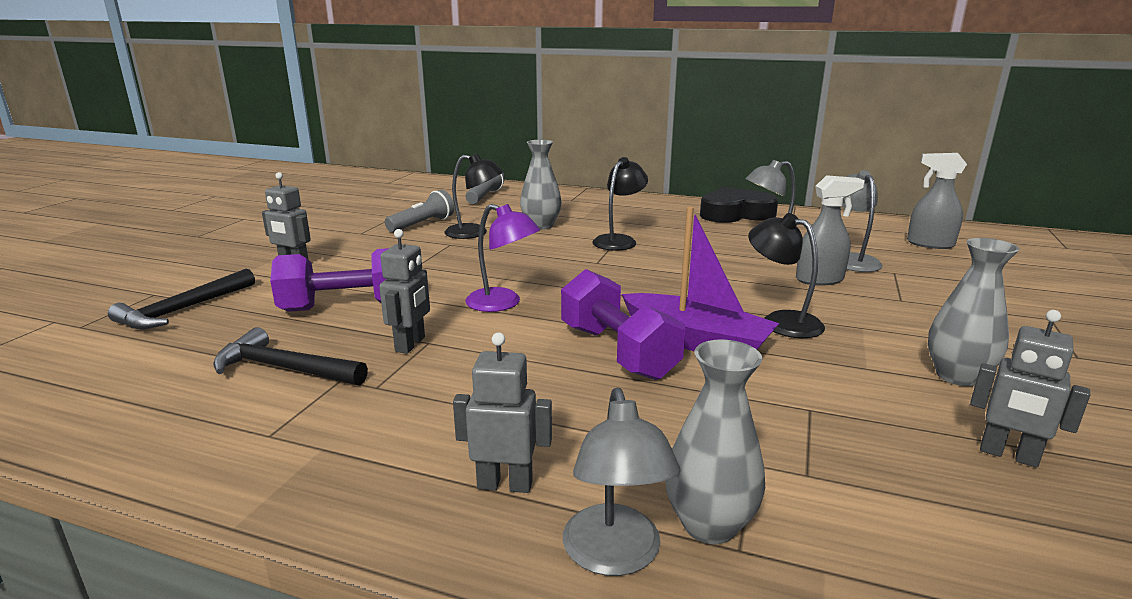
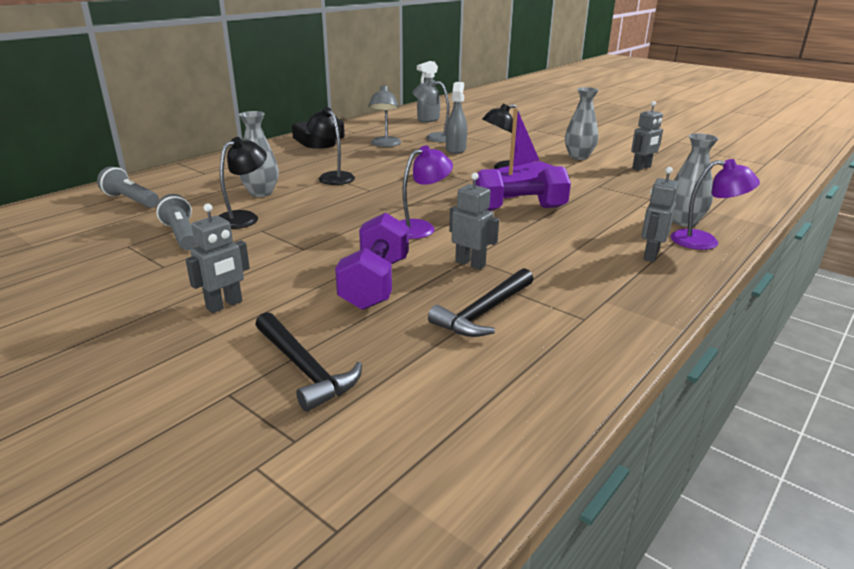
camera: 70 degrees left, 5 degrees up
(615, 556) = (704, 241): grey lamp -> purple lamp

